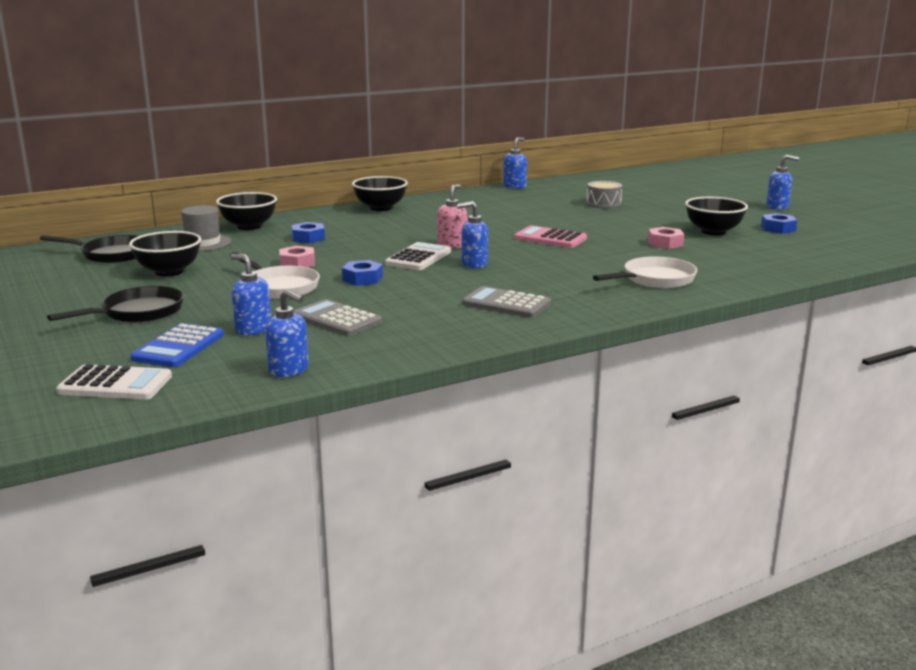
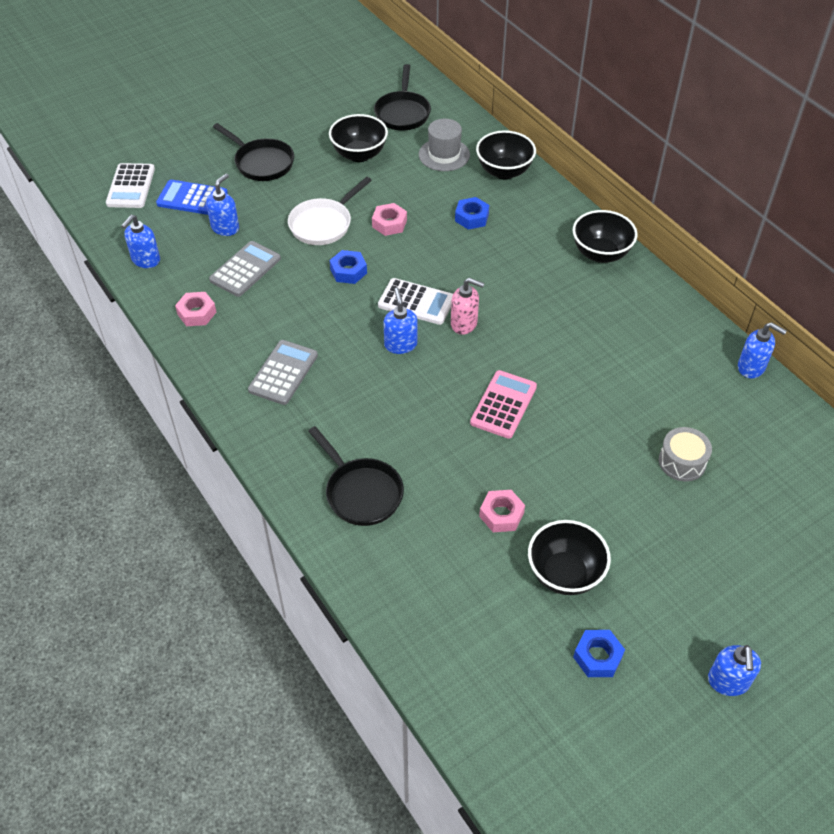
camera: 85 degrees right, 30 degrees up
(403, 341) = (196, 313): none -> pink nut
(655, 279) = (361, 492): white pan -> black pan

